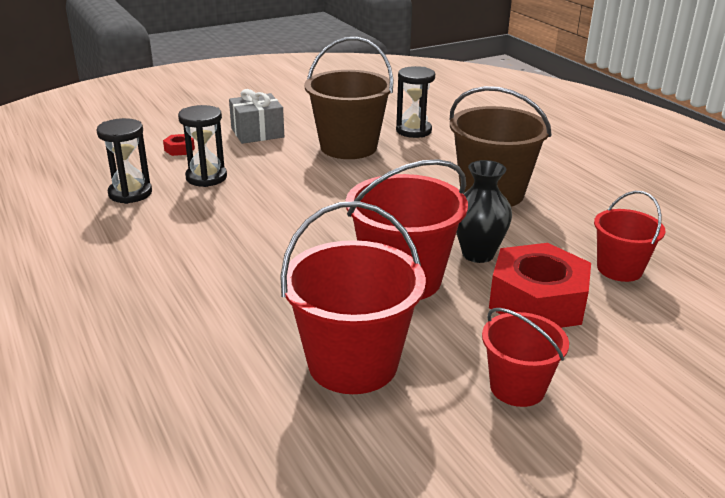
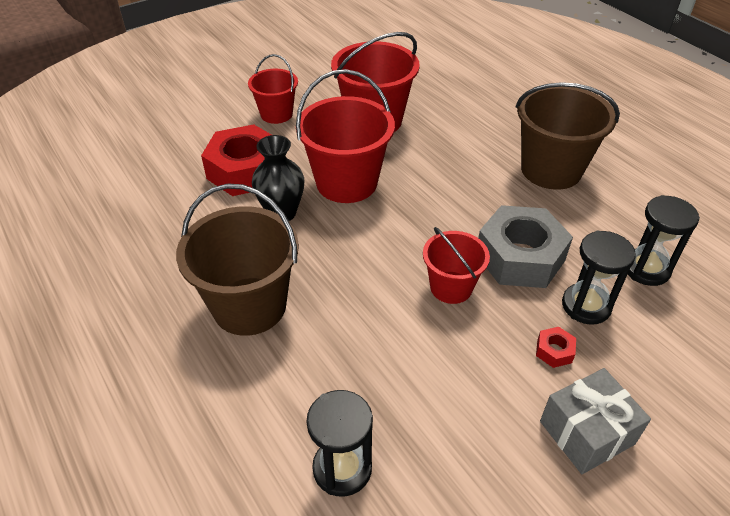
camera: 175 degrees right, 15 degrees up
(179, 149) = (664, 368): red nut -> red nut (554, 351)
(239, 207) = (520, 257): none -> grey nut
(348, 147) = (436, 400): brown bucket -> brown bucket (551, 170)
(619, 269) = (164, 206): red bucket -> red bucket (451, 287)

